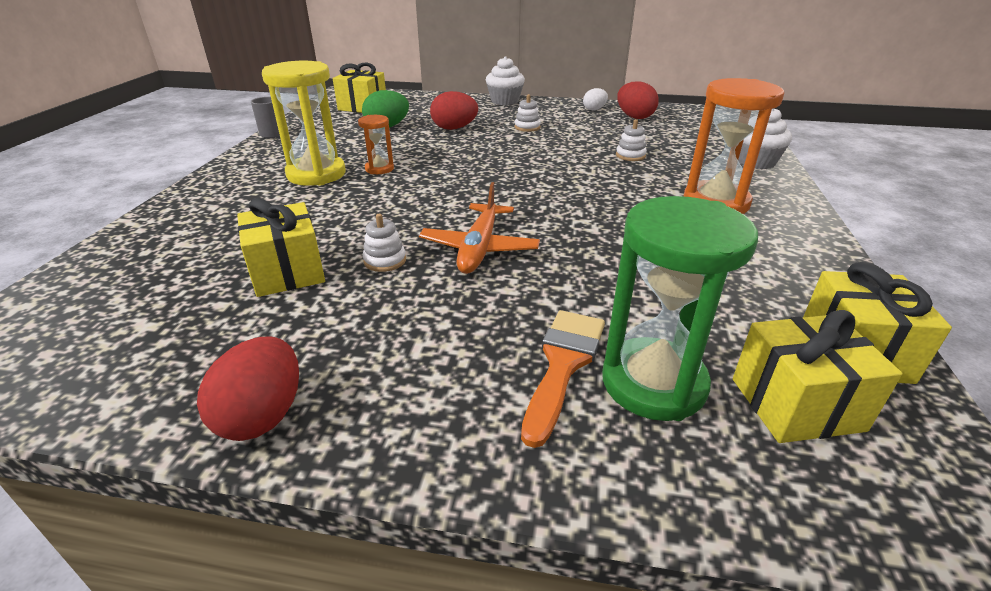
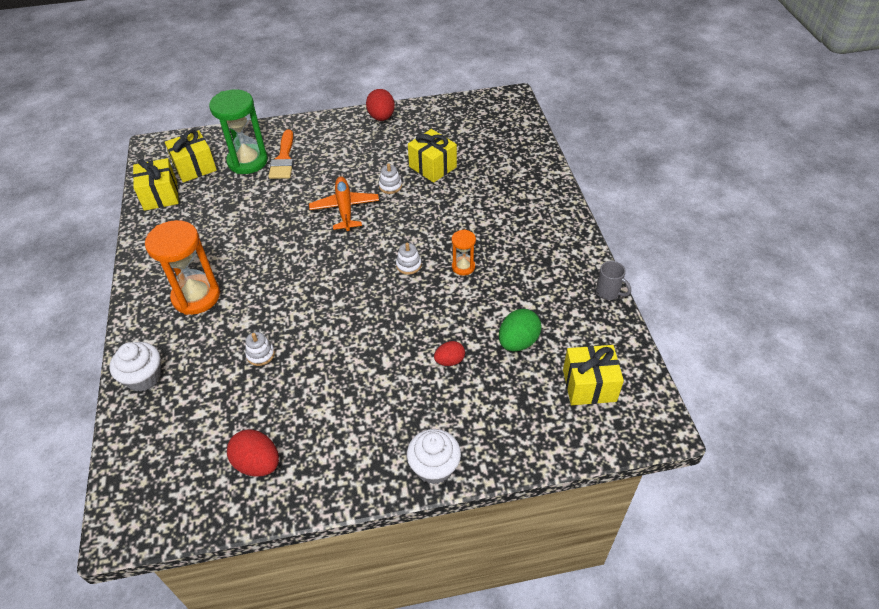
camera: 160 degrees right, 15 degrees up
(316, 174) = (503, 246): yellow hourglass -> none
(454, 128) = (449, 361): red egg -> red egg, size x0.63
(527, 127) = (375, 389): white stacking toy -> white stacking toy (408, 265)
(594, 109) = (310, 475): white egg -> none

